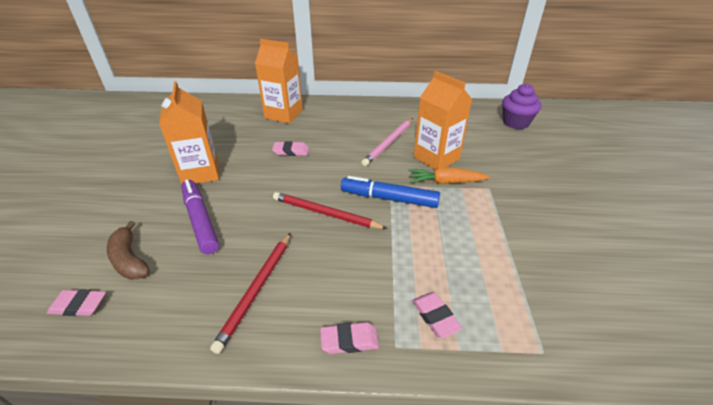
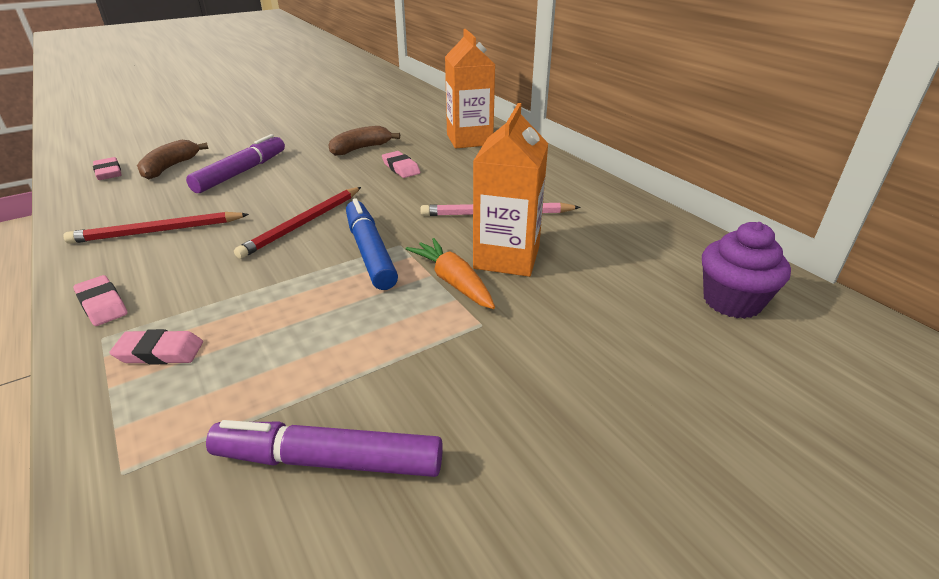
camera: 55 degrees right, 5 degrees down
(200, 173) = (314, 145): orange carton -> none
(237, 156) = (361, 149): none -> brown banana
(325, 213) = (303, 224): red pencil -> red pencil turned 135 degrees counterclockwise
(435, 316) = (160, 352): pink eraser -> pink eraser turned 60 degrees clockwise
(565, 269) = (329, 461): none -> purple marker

